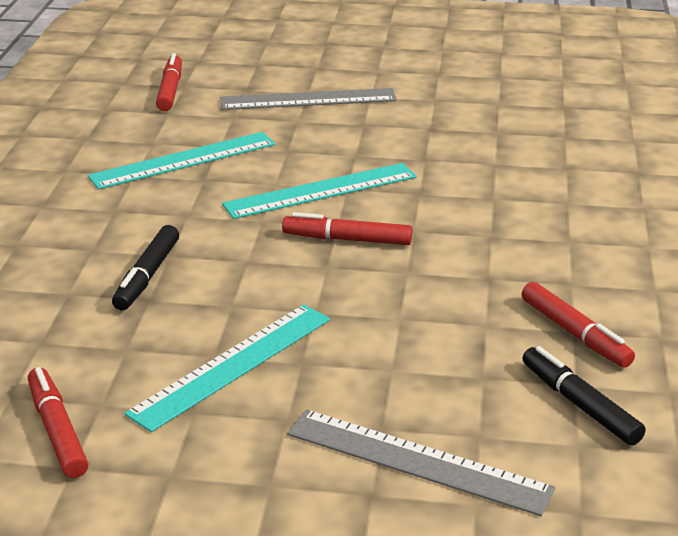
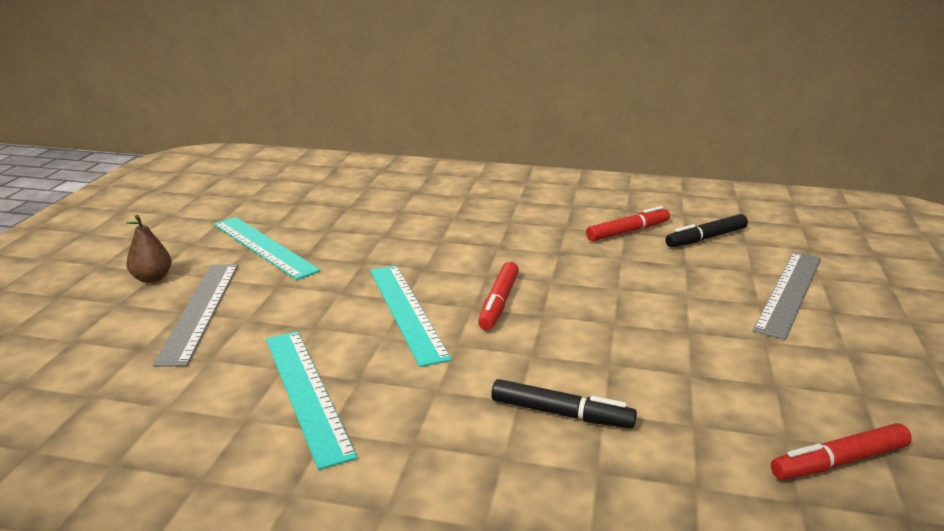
camera: 85 degrees left, 5 degrees down
(170, 90) = (97, 405): red marker -> none
(232, 365) = (703, 363): turquoise ruler -> turquoise ruler (264, 246)
(362, 71) = (152, 278): none -> brown pear

